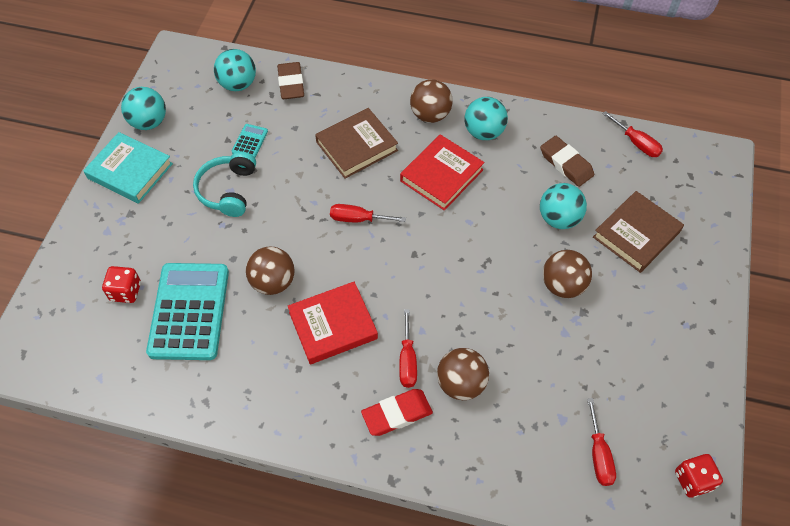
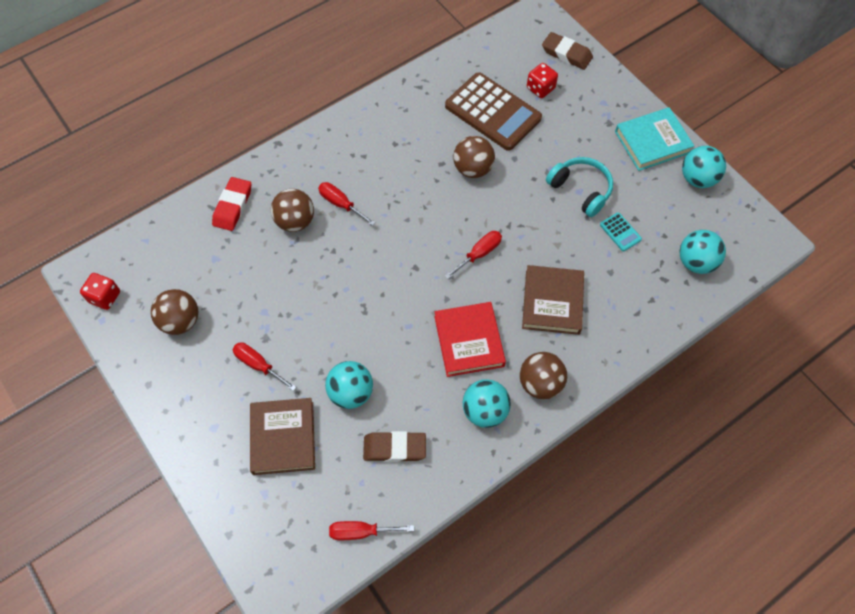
camera: 130 degrees right, 5 degrees up
(189, 311) = (493, 112): turquoise calculator -> brown calculator
(291, 84) = (665, 301): brown eraser -> brown eraser (566, 54)
(333, 325) = (406, 181): red book -> none
(397, 414) = (313, 173): red eraser -> red eraser (233, 206)
(562, 285) = (297, 343): brown ball -> brown ball (180, 321)
(599, 455) = (175, 259): red screwdriver -> red screwdriver (258, 365)

